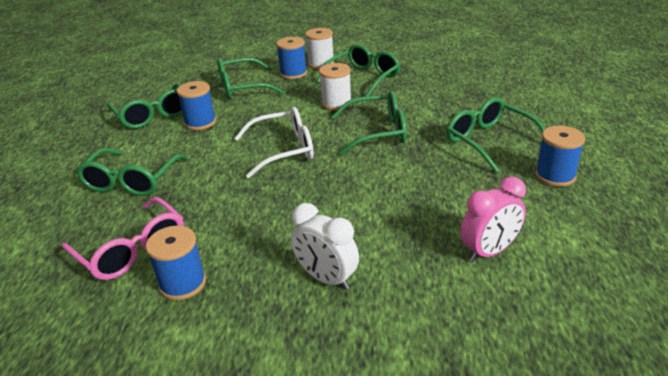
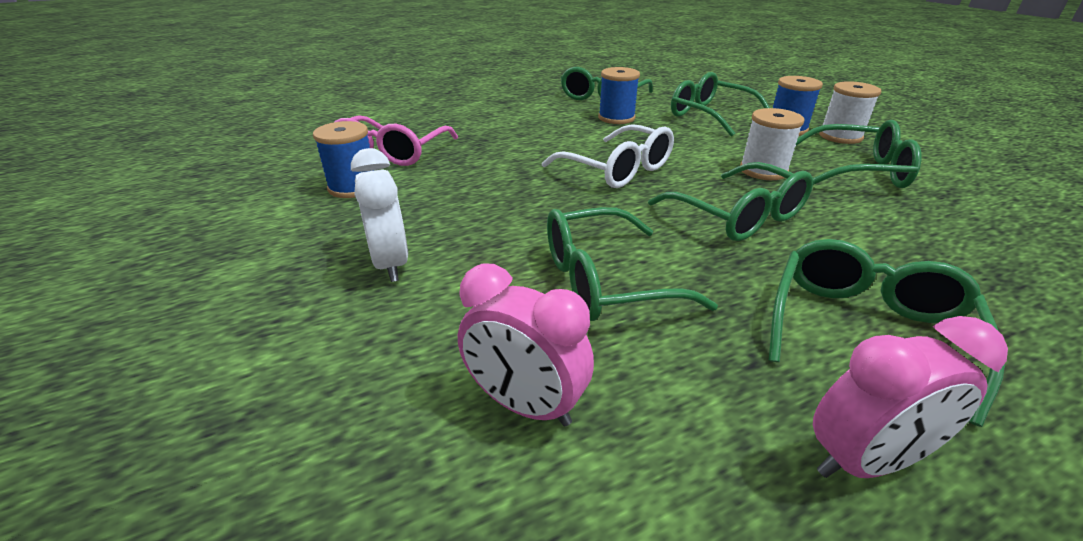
camera: 60 degrees right, 0 degrees up
(132, 181) = (491, 122): green glasses -> green glasses (605, 281)
(326, 278) = (391, 263): white clock -> white clock turned 150 degrees clockwise
(555, 176) = (864, 461): blue spool -> pink clock

